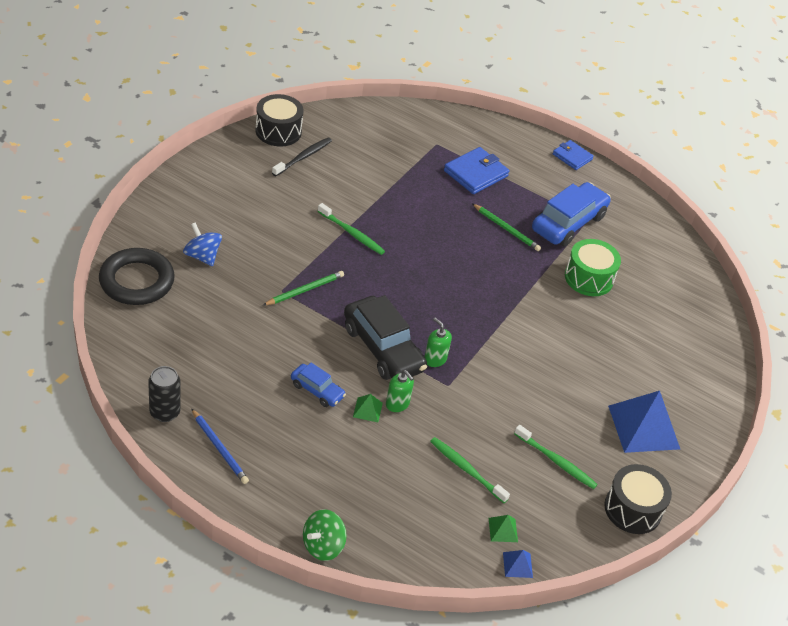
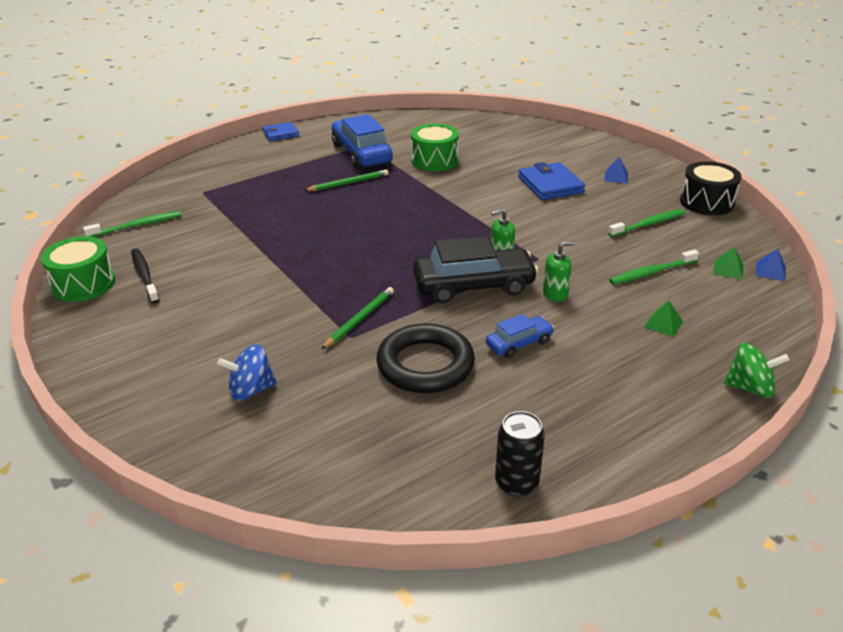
camera: 60 degrees left, 10 degrees down
(137, 281) = (257, 464): black ring -> black ring (425, 364)
(219, 448) = (591, 442): blue pencil -> none
(278, 131) = (84, 284): black drum -> green drum
(305, 290) = (359, 319): green pencil -> green pencil turned 45 degrees clockwise
(323, 546) = (749, 388): green spinning top -> green spinning top turned 60 degrees counterclockwise
(352, 233) = (293, 269): green toothbrush -> green toothbrush (137, 226)
(367, 409) = (558, 314): green pyramid -> green pyramid (663, 324)
(476, 173) = (262, 181): blue wallet -> blue wallet (550, 185)
(643, 427) = (616, 177): blue pyramid -> blue pyramid, size x0.43

